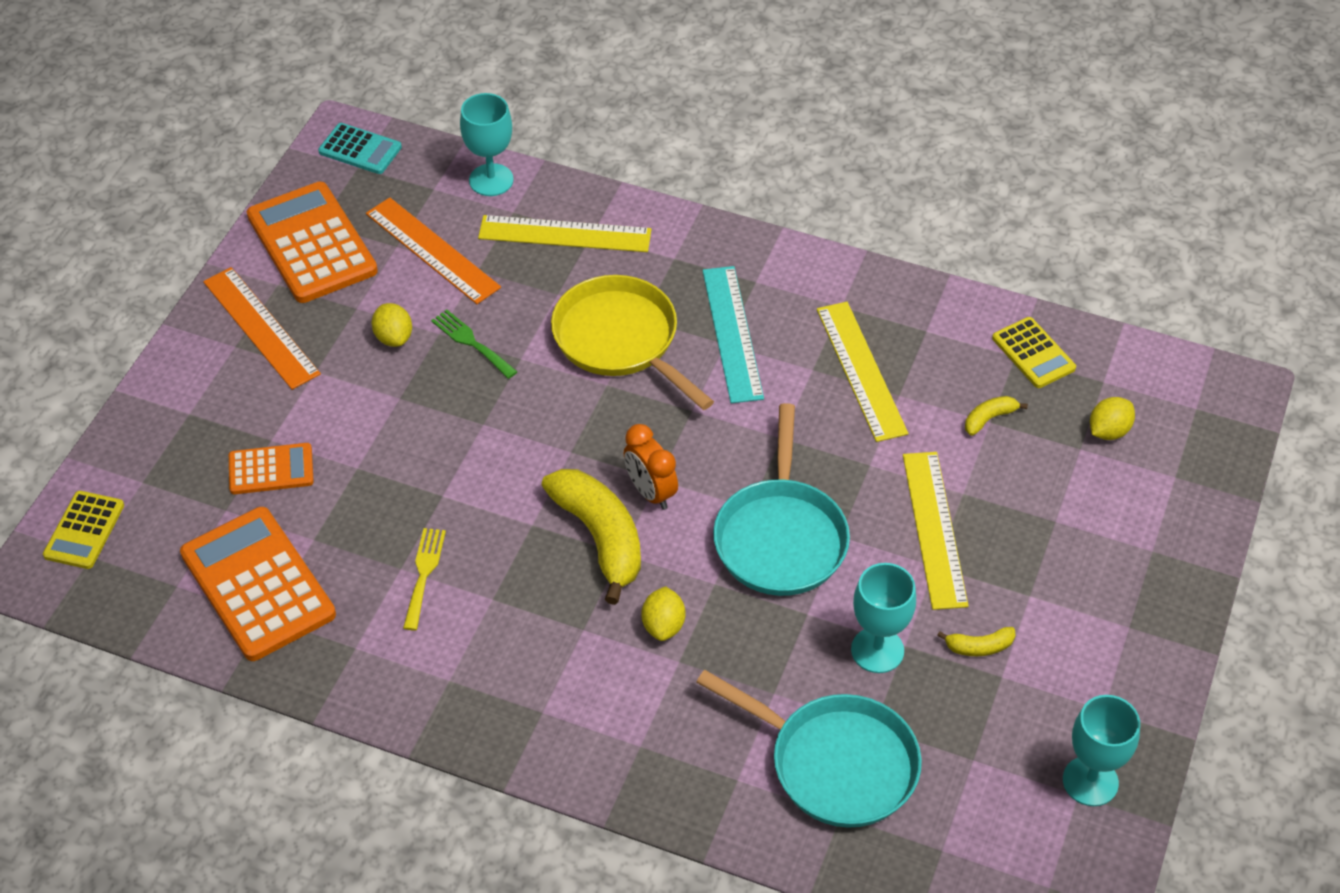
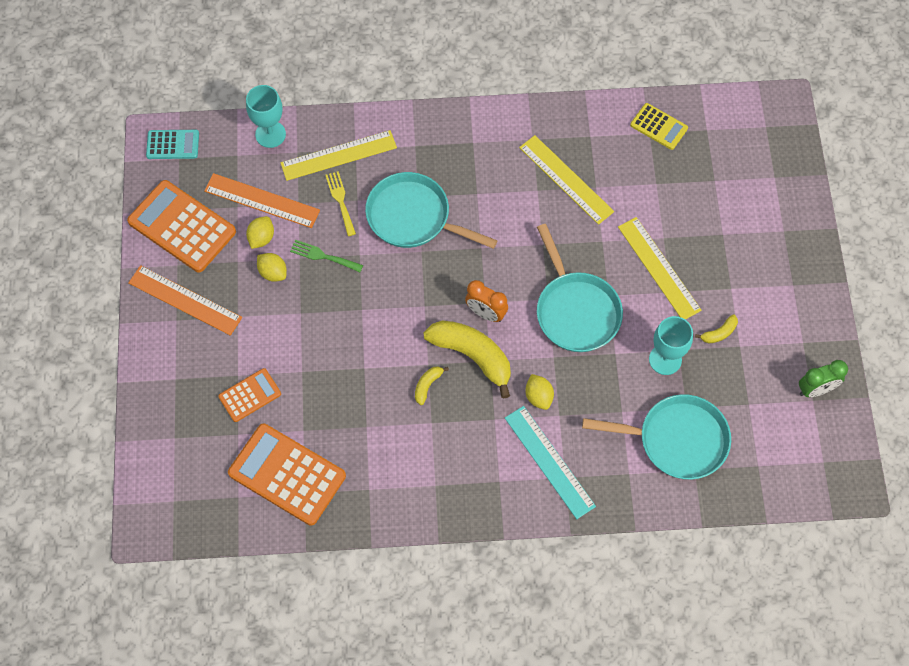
camera: 25 degrees left, 15 degrees up
(84, 530) = (158, 486): yellow calculator -> none
(424, 573) = (382, 424): yellow fork -> yellow fork (340, 200)
(621, 341) = (413, 217): yellow pan -> turquoise pan
(732, 333) = (478, 185): turquoise ruler -> turquoise ruler (549, 461)
(989, 418) = (654, 182): yellow banana -> yellow banana (427, 385)
(1090, 781) = (815, 389): turquoise goblet -> green clock
(1108, 431) = (725, 162): yellow lemon -> yellow lemon (261, 238)

